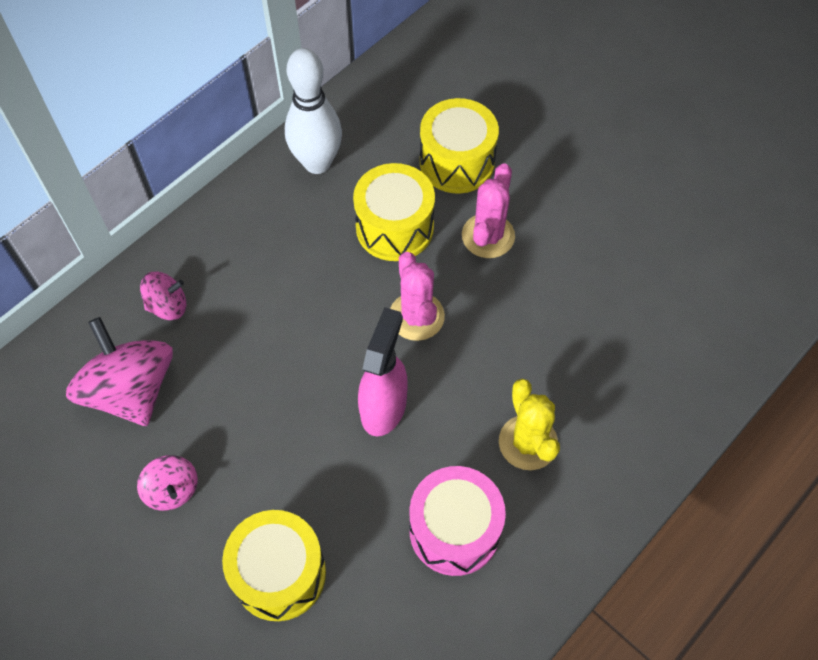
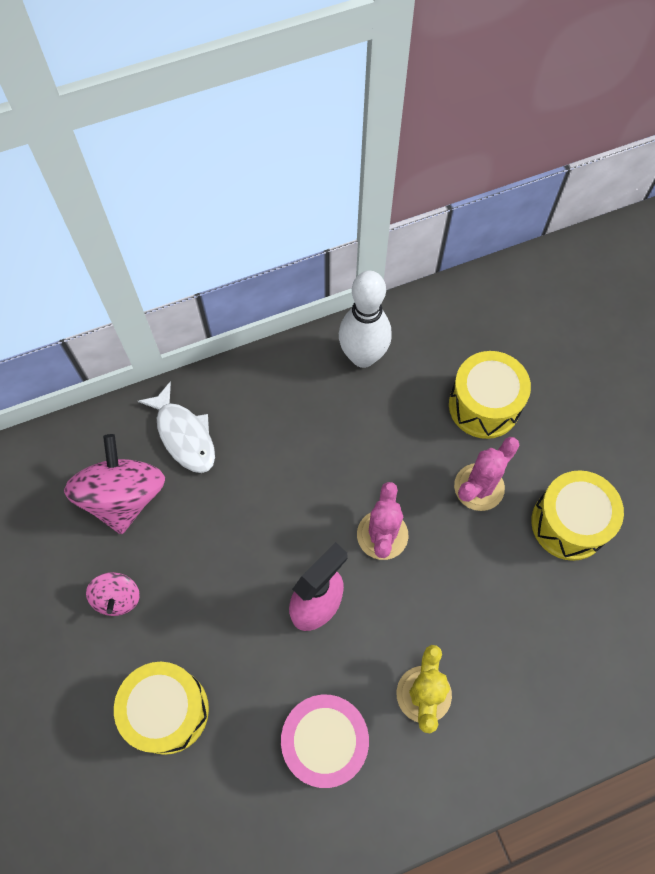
camera: 25 degrees right, 5 degrees up
(168, 306) = (184, 435): pink spinning top -> white fish
(394, 227) = (401, 444): yellow drum -> yellow drum (569, 523)

